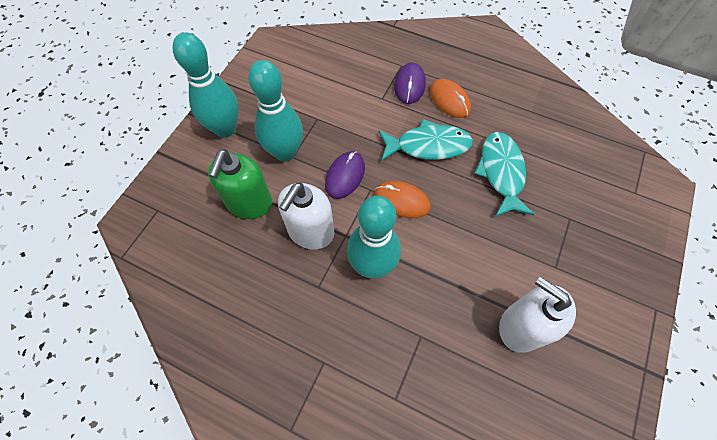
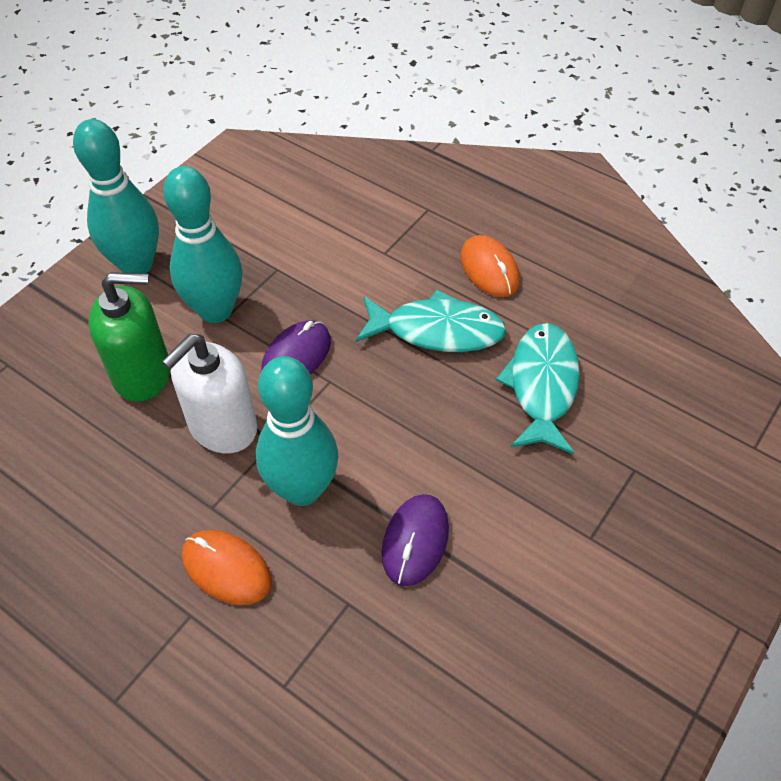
camera: 10 degrees right, 10 degrees down
(249, 203) = (143, 374): green soap dispenser -> green soap dispenser turned 120 degrees counterclockwise
(402, 200) = (374, 404): orange mouse -> orange mouse (226, 568)
(409, 85) = (432, 239): purple mouse -> purple mouse (415, 541)
(521, 326) = (509, 615): white soap dispenser -> none

